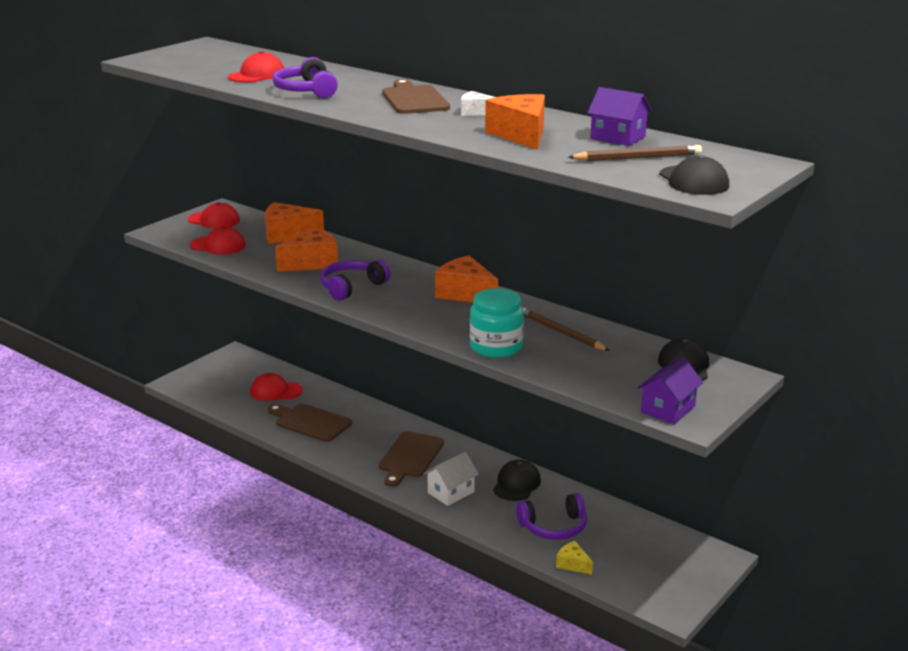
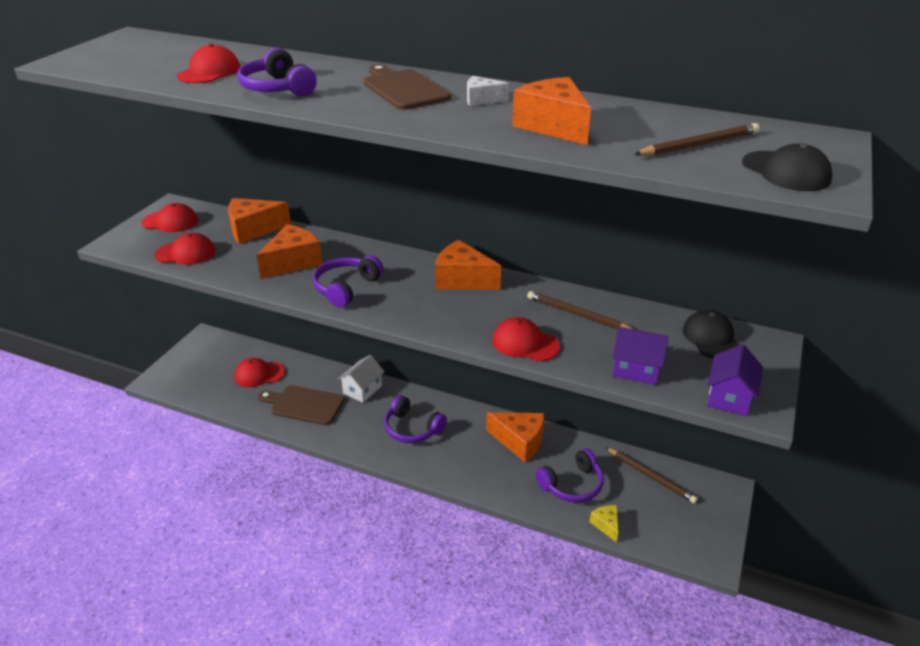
camera: 15 degrees left, 10 degrees up
(410, 457) = (412, 428): brown cutting board -> purple headphones
(451, 492) = (464, 463): white house -> white house (362, 389)
(496, 347) = (525, 343): turquoise jar -> red cap
(516, 484) = (520, 441): black cap -> orange cheese
(572, 564) = (606, 525): yellow cheese -> yellow cheese turned 45 degrees clockwise
(618, 137) = (654, 119): purple house -> purple house (636, 369)
(642, 534) = (650, 476): none -> brown pencil

